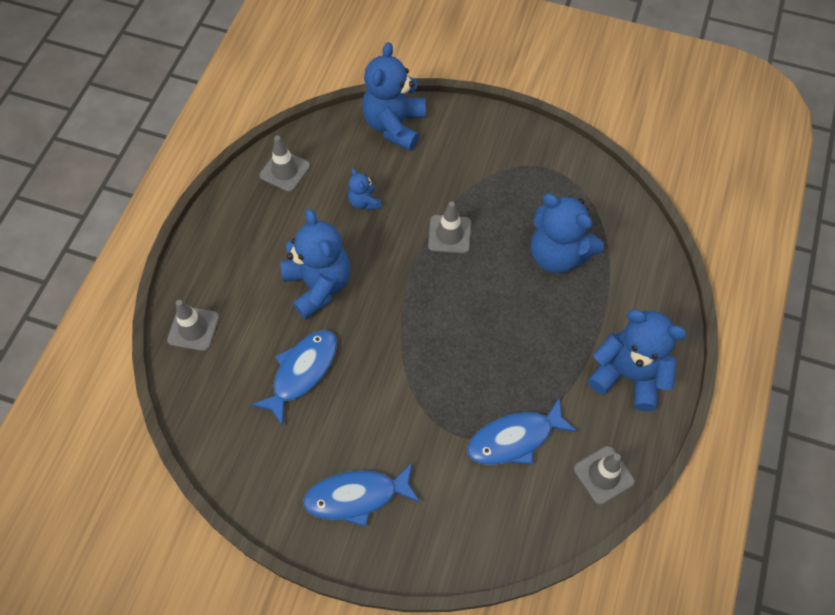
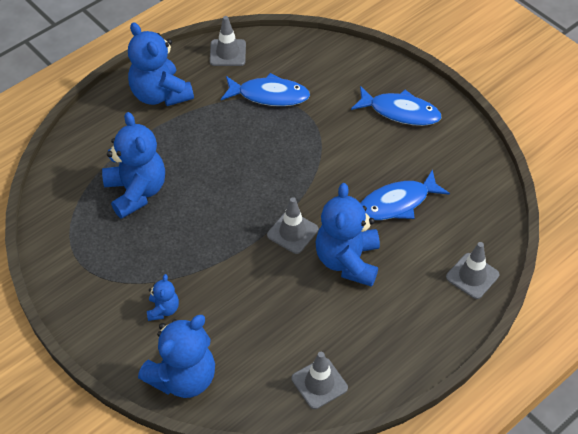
camera: 150 degrees left, 10 degrees down
(364, 202) = (263, 314): blue teddy bear -> blue teddy bear (163, 309)
(449, 234) = (210, 249): grey traffic cone -> grey traffic cone (292, 232)

